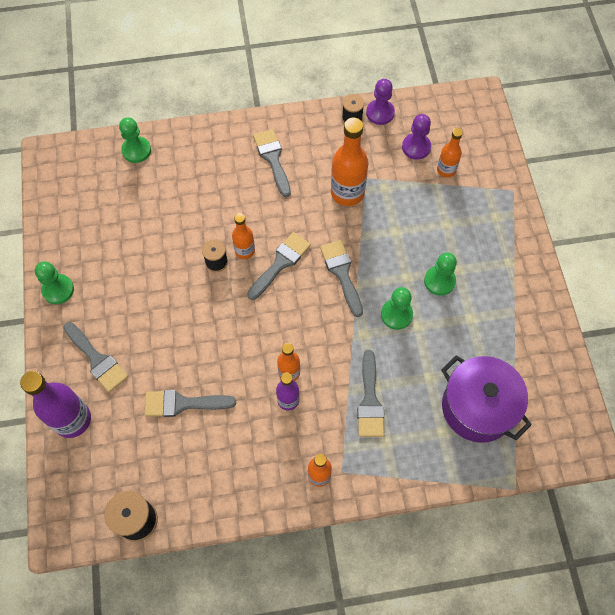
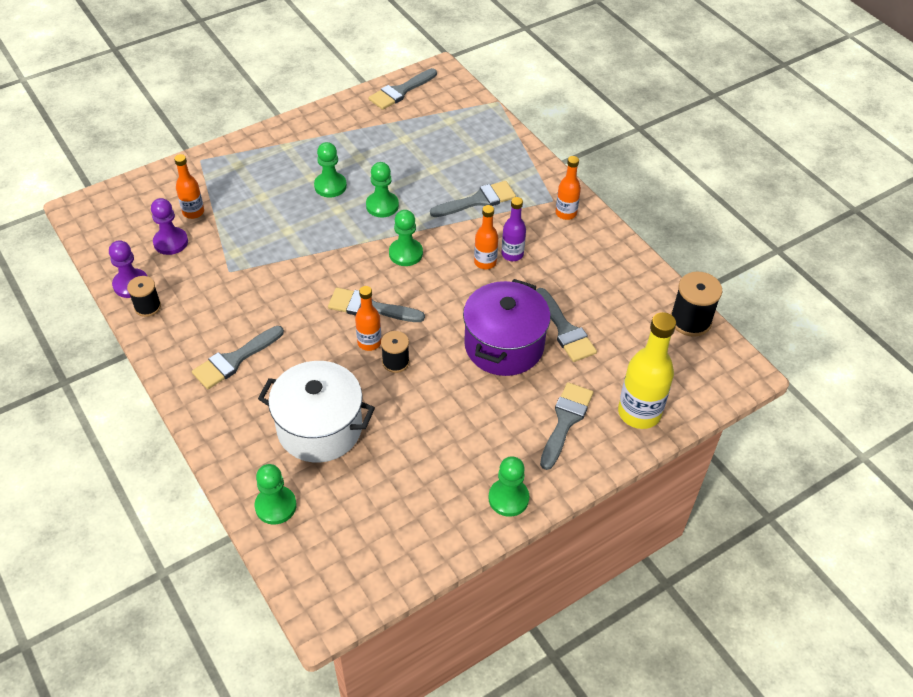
camera: 115 degrees left, 15 degrees down
(72, 420) = (639, 413): purple bottle -> yellow bottle
(183, 193) = (320, 428): none -> white pot
(328, 312) = (405, 253): none -> green pawn
(342, 273) = (357, 256): grey brush -> grey brush (400, 91)
(347, 193) = (255, 280): orange bottle -> none
(477, 407) = (443, 135): purple pot -> purple pot (504, 345)

